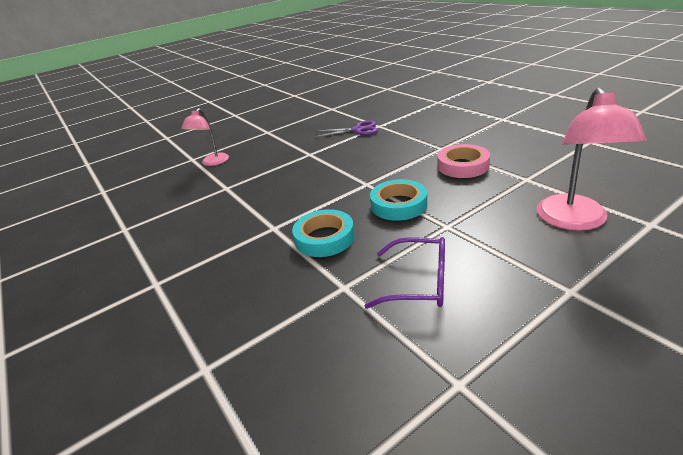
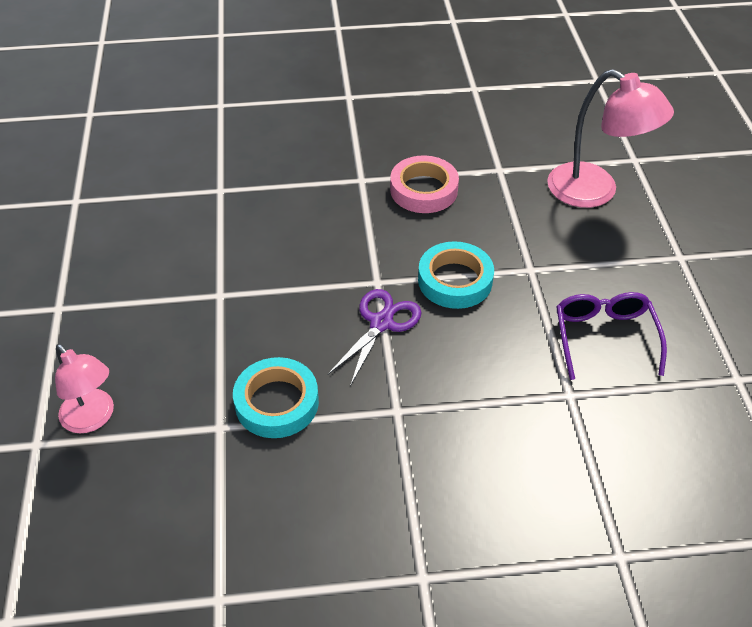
camera: 65 degrees left, 15 degrees up
(324, 238) = (465, 372): turquoise tape -> turquoise tape (277, 402)
(357, 130) = (205, 214): purple scissors -> purple scissors (381, 323)
(419, 282) = (604, 337): purple glasses -> purple glasses turned 45 degrees counterclockwise

